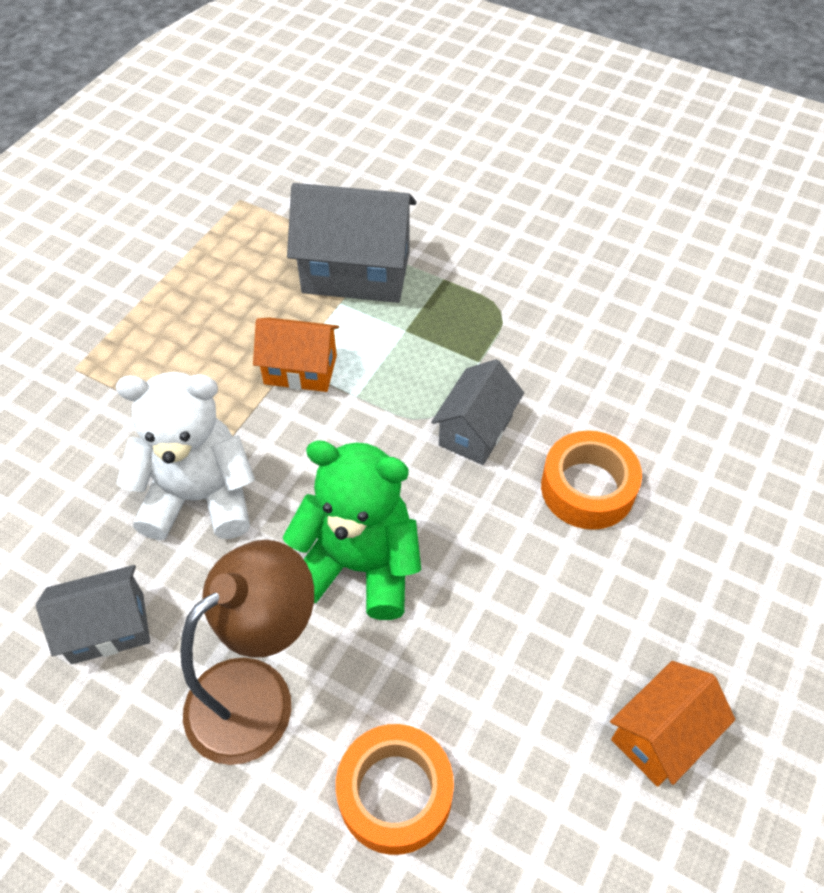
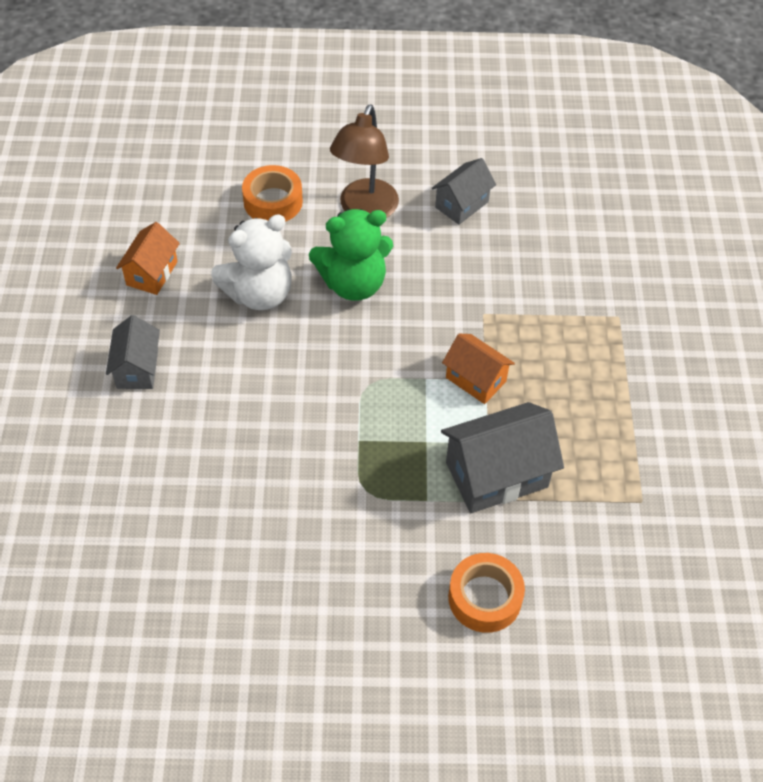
camera: 150 degrees right, 0 degrees up
(200, 497) = (471, 279): white teddy bear -> white teddy bear (259, 293)
(300, 369) = (475, 379): orange house -> orange house turned 60 degrees clockwise
(475, 431) = (332, 389): grey house -> grey house (137, 368)
(587, 488) = (241, 382): orange tape -> orange tape (485, 598)

